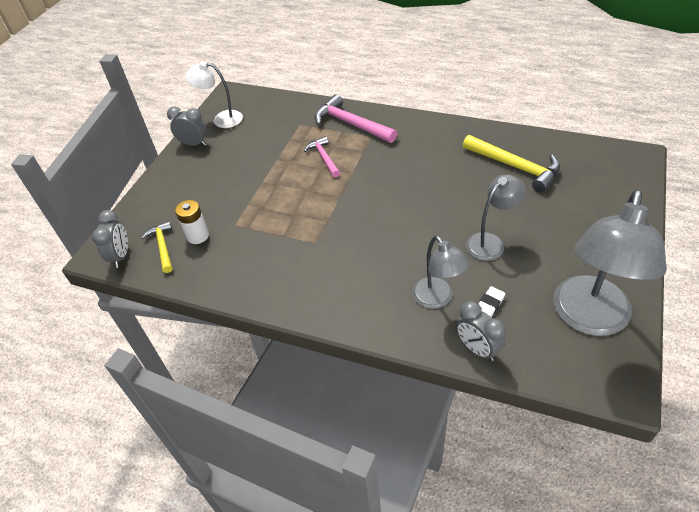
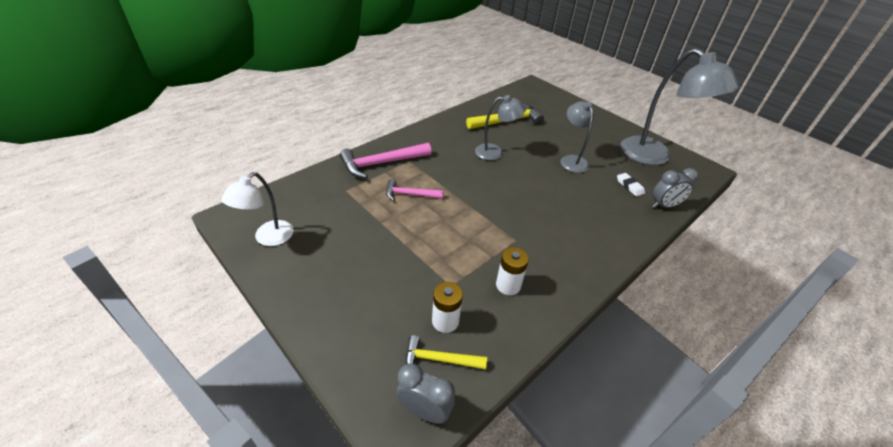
camera: 70 degrees left, 5 degrees down
(194, 144) = (284, 275): grey clock -> none
(256, 257) = (508, 285): none -> white battery
(437, 299) = (613, 203): grey lamp -> grey lamp (495, 152)

